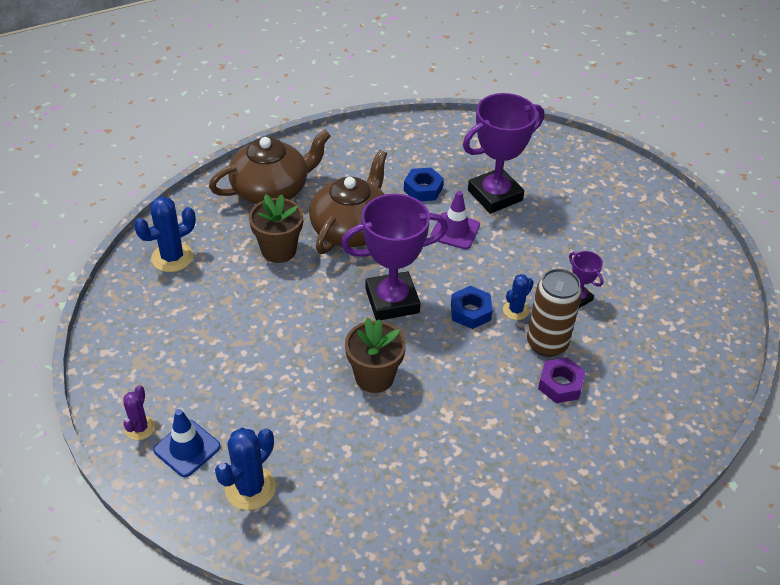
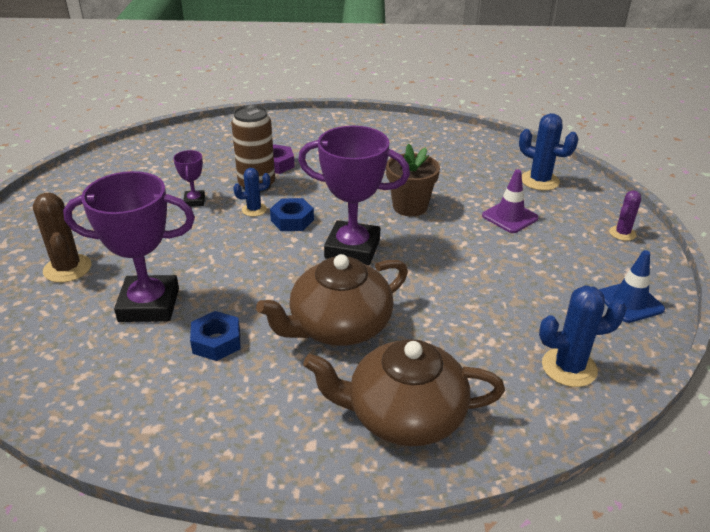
camera: 150 degrees left, 10 degrees down
(187, 448) = (583, 211): blue traffic cone -> blue traffic cone (629, 302)
(250, 488) = (539, 181): blue cactus -> blue cactus turned 60 degrees clockwise
(279, 250) = (436, 331): brown flower pot -> none
(455, 231) = (232, 285): purple traffic cone -> purple traffic cone (510, 217)
(586, 198) = (67, 268): none -> brown cactus

